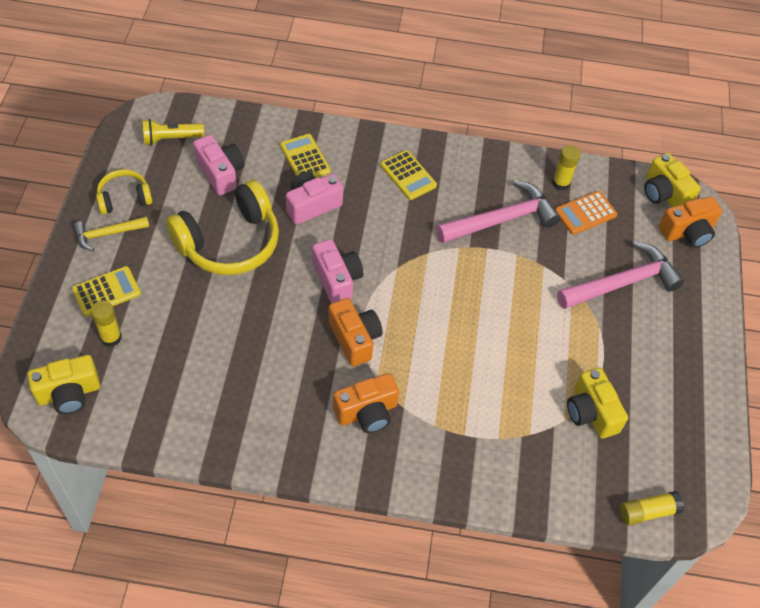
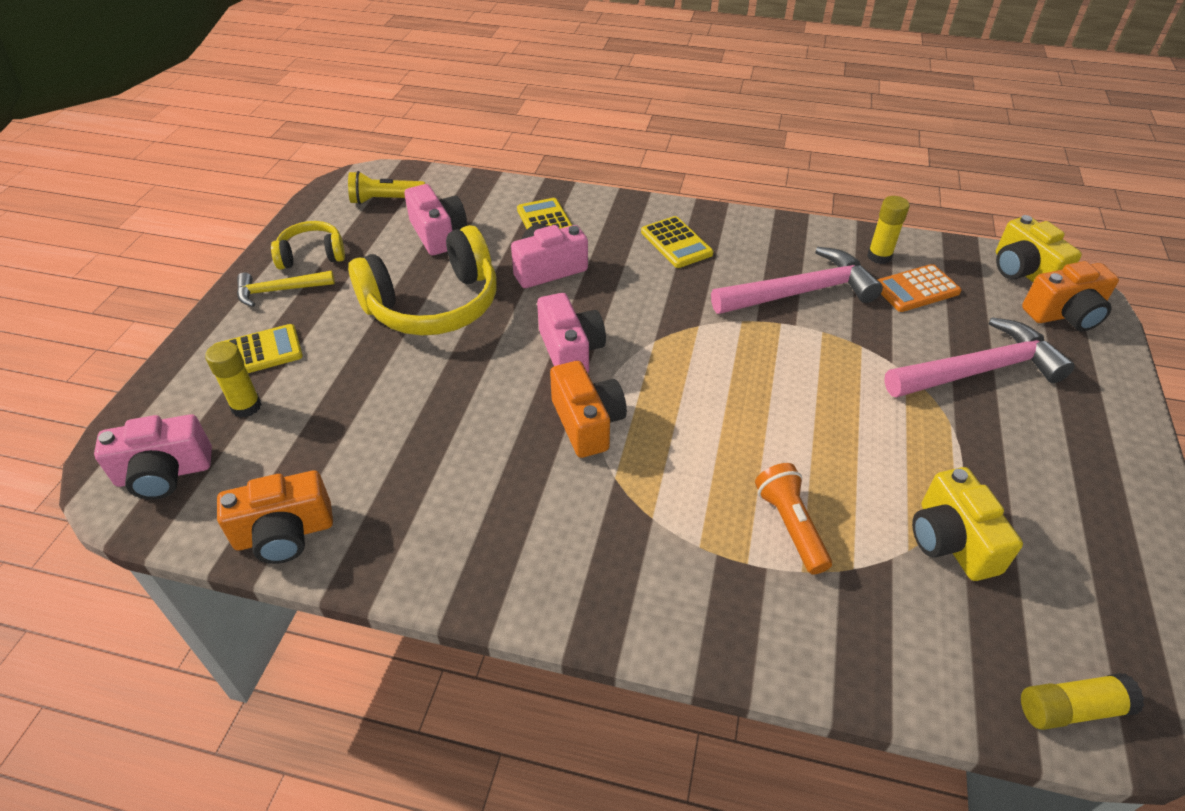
camera: 10 degrees right, 10 degrees down
(69, 393) = (164, 473): yellow camera -> pink camera
(367, 412) = (595, 522): orange camera -> orange camera (284, 533)
(491, 408) = (790, 525): none -> orange flashlight

